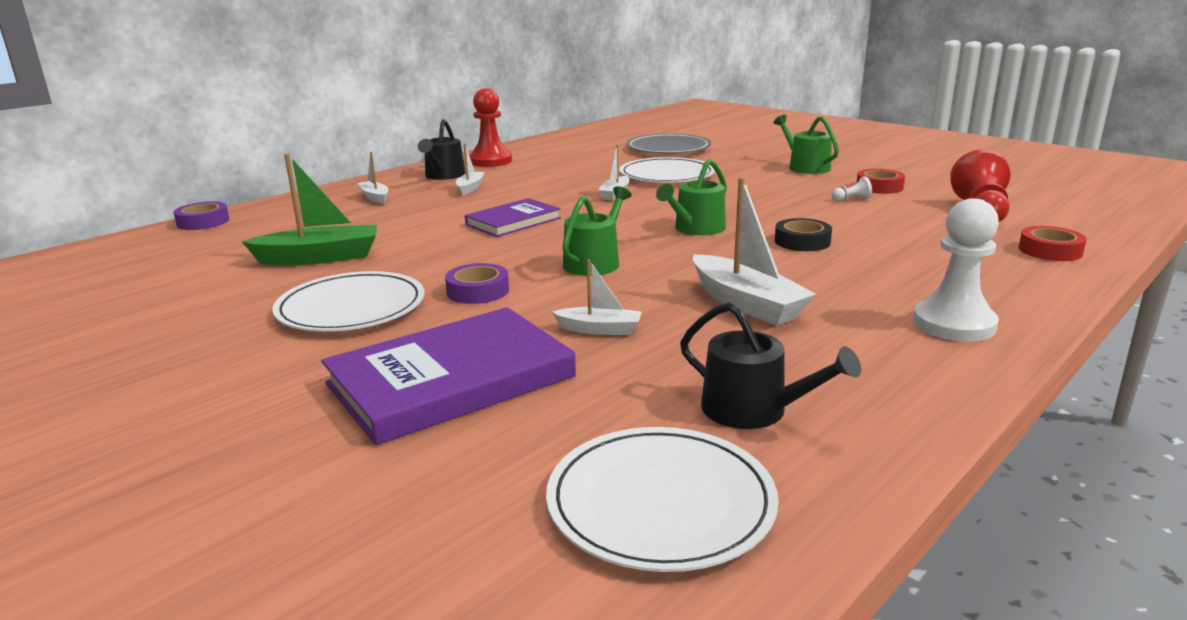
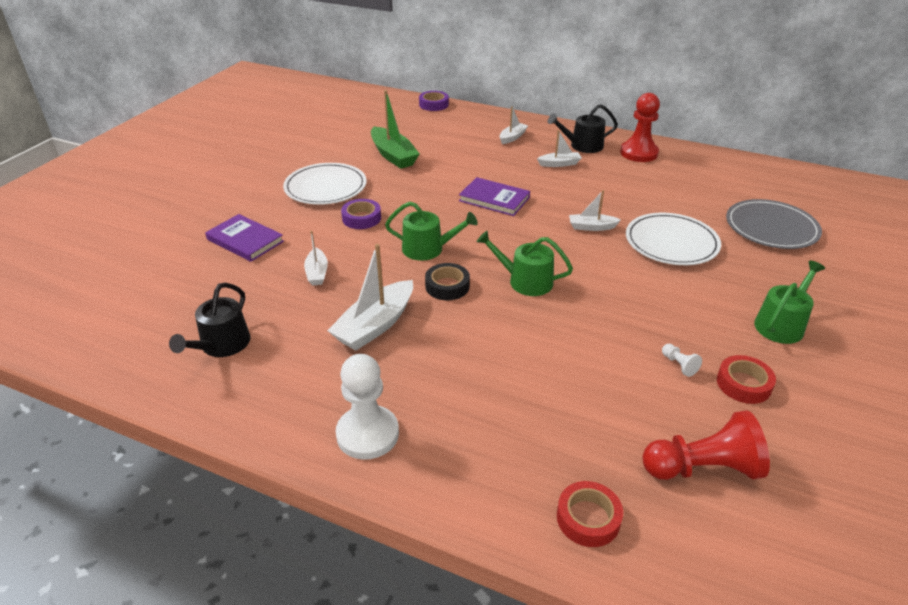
camera: 70 degrees right, 15 degrees up
(451, 380) = (245, 240): purple book -> purple book, size x0.60
(660, 502) = (133, 326): white plate -> none
(802, 242) = (523, 341): black tape -> black tape (447, 286)

